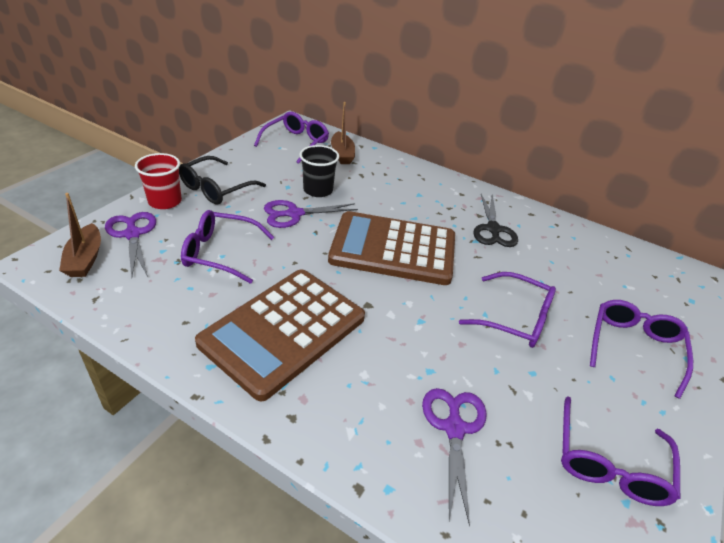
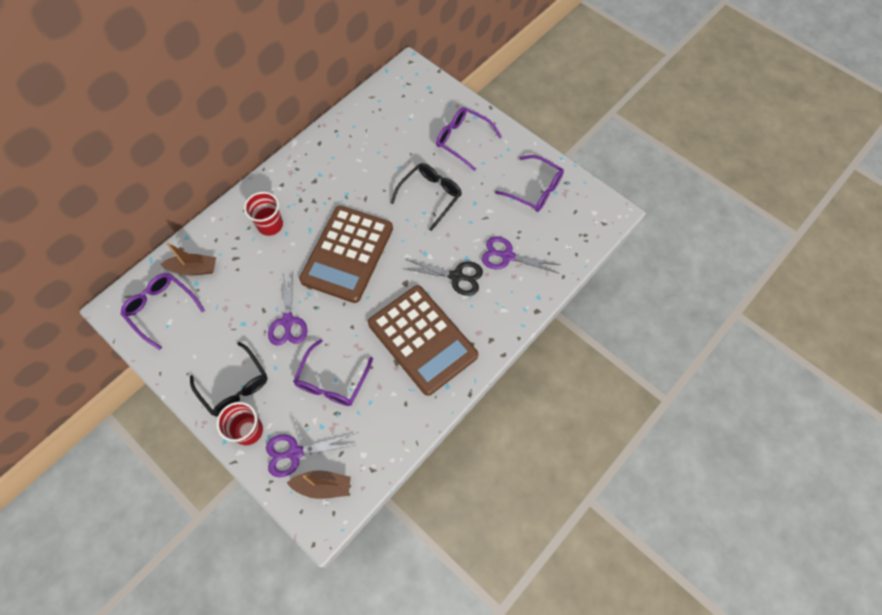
camera: 75 degrees left, 25 degrees up
(318, 190) = (254, 298): black cup -> none
(408, 191) = (270, 225): none -> red cup
(493, 229) = (335, 177): black scissors -> black scissors (456, 276)
(515, 318) = (430, 196): purple glasses -> black glasses

